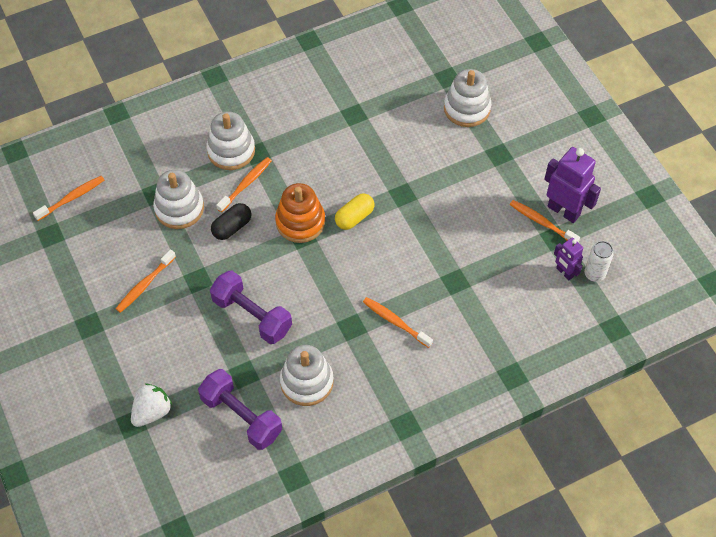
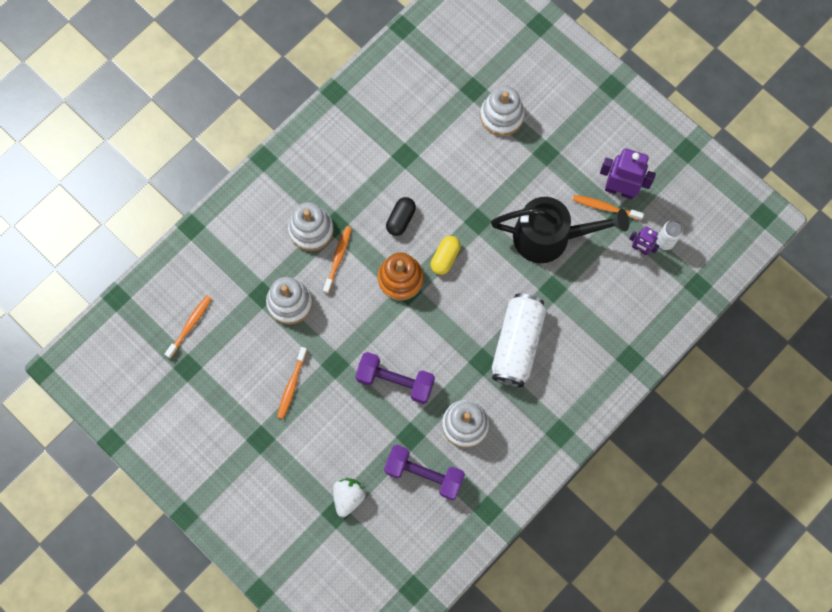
camera: 20 degrees left, 15 degrees up
(232, 227) = (343, 304): black capsule -> black capsule (401, 219)
(395, 322) = (517, 344): orange toothbrush -> white can
(473, 232) = (551, 237): none -> black watering can

